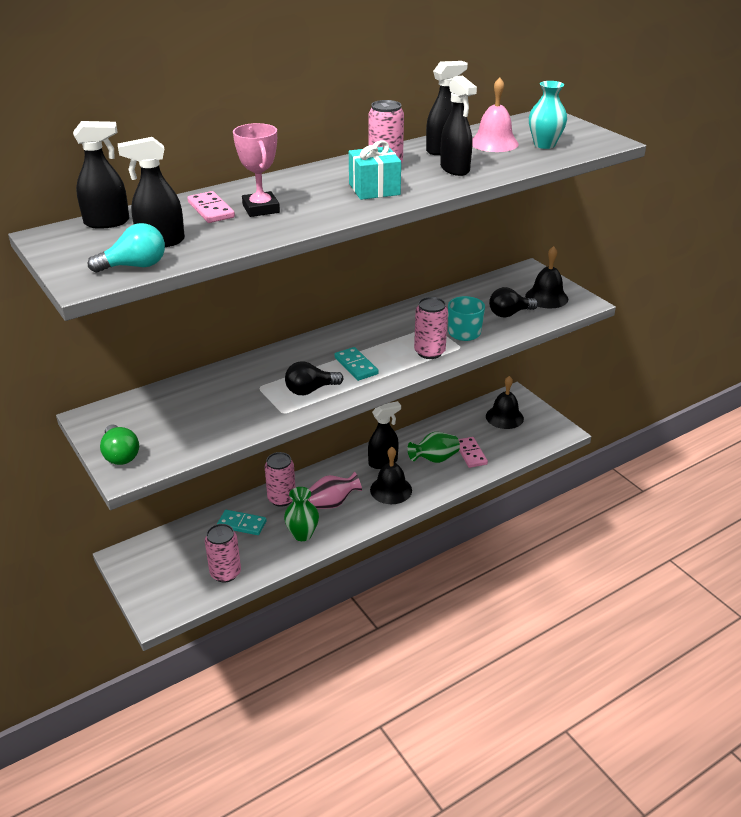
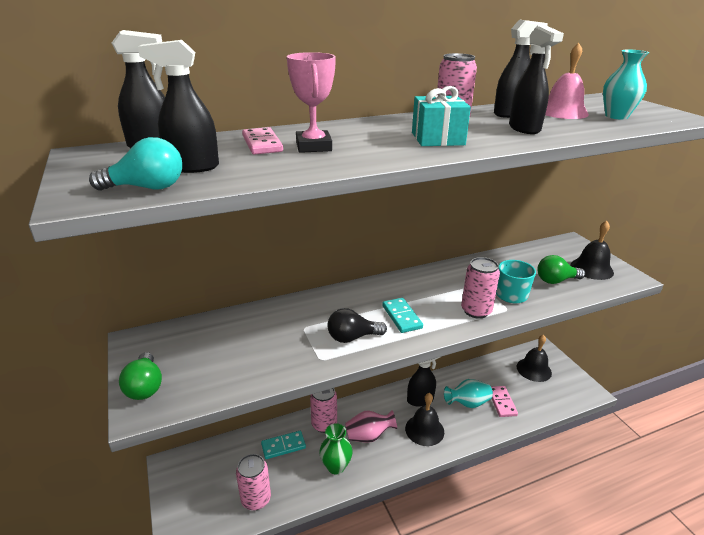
camera: 10 degrees right, 5 degrees down
(242, 524) = (283, 446): turquoise domino -> turquoise domino turned 45 degrees counterclockwise
(434, 459) = (467, 403): green vase -> turquoise vase
(509, 314) = (556, 280): black light bulb -> green light bulb

